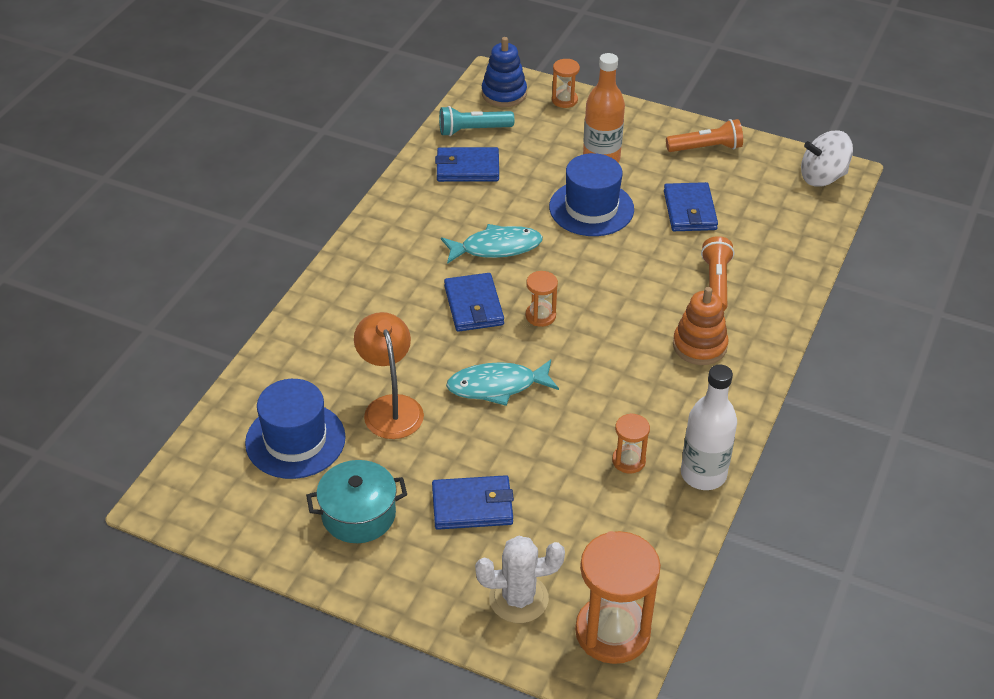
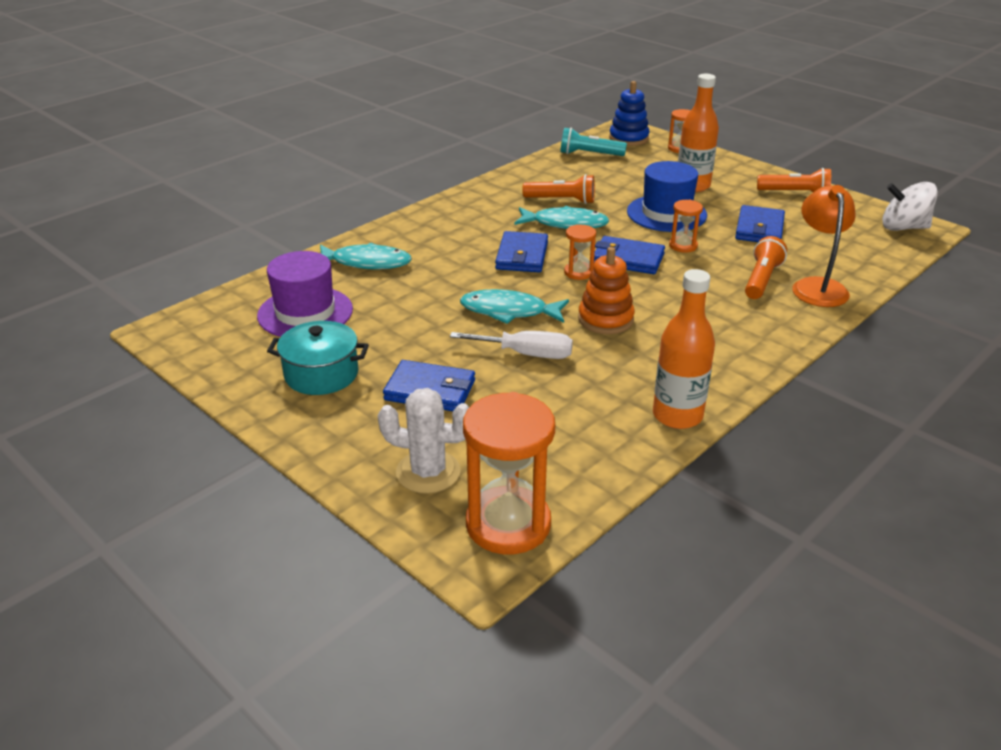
camera: 20 degrees right, 10 degrees down
(295, 440) = (305, 312): blue hat -> purple hat
(319, 354) = (366, 263): none -> turquoise fish
(390, 407) = (403, 307): orange lamp -> orange lamp (817, 286)
(467, 168) = (570, 174): blue wallet -> blue wallet (627, 259)
(476, 212) = (561, 200): none -> orange flashlight
(539, 437) = (526, 354): none -> white screwdriver
(628, 461) = (604, 389): orange hourglass -> orange hourglass (683, 246)
(699, 346) = (722, 319): orange stacking toy -> orange stacking toy (605, 319)
(703, 474) = (677, 415): white bottle -> orange bottle

